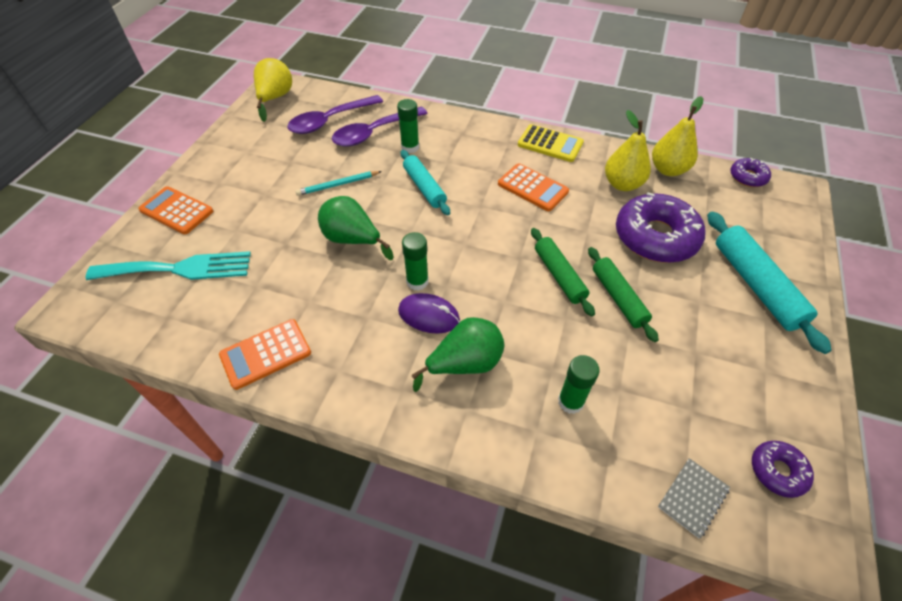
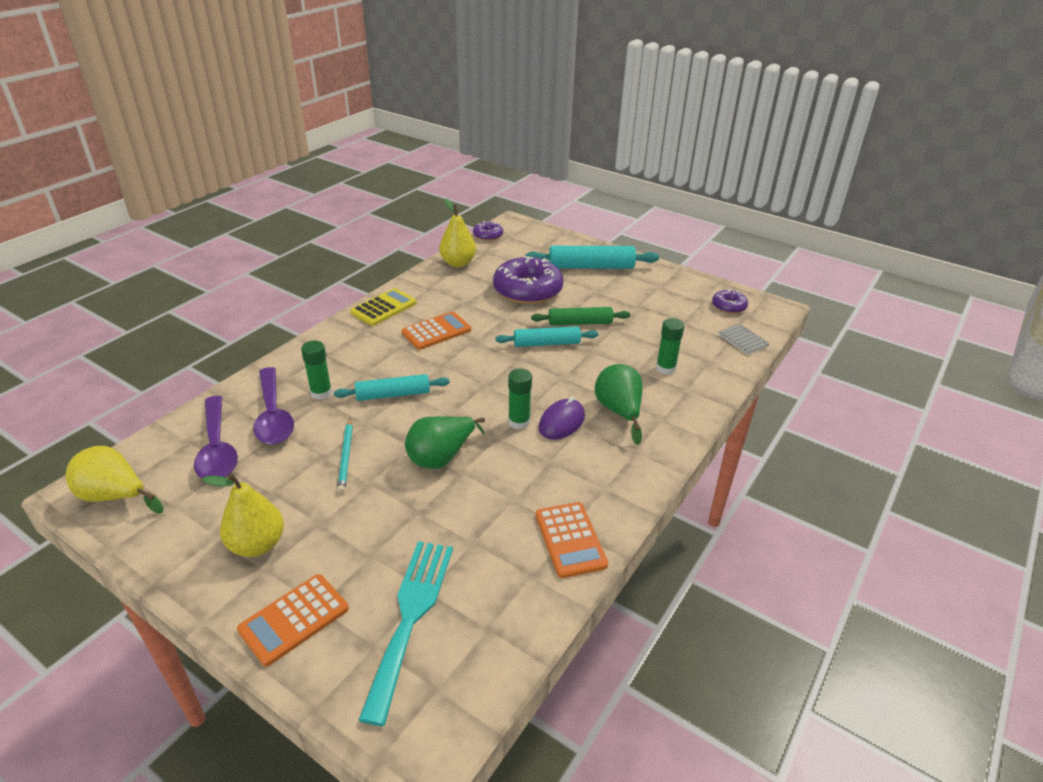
camera: 75 degrees left, 15 degrees down
(559, 276) = (546, 343): green rolling pin -> turquoise rolling pin
(622, 184) = (461, 287): yellow pear -> yellow pear (257, 544)

